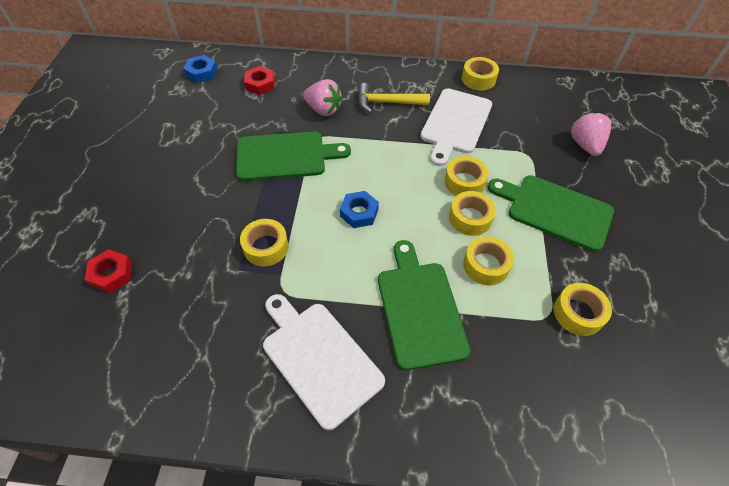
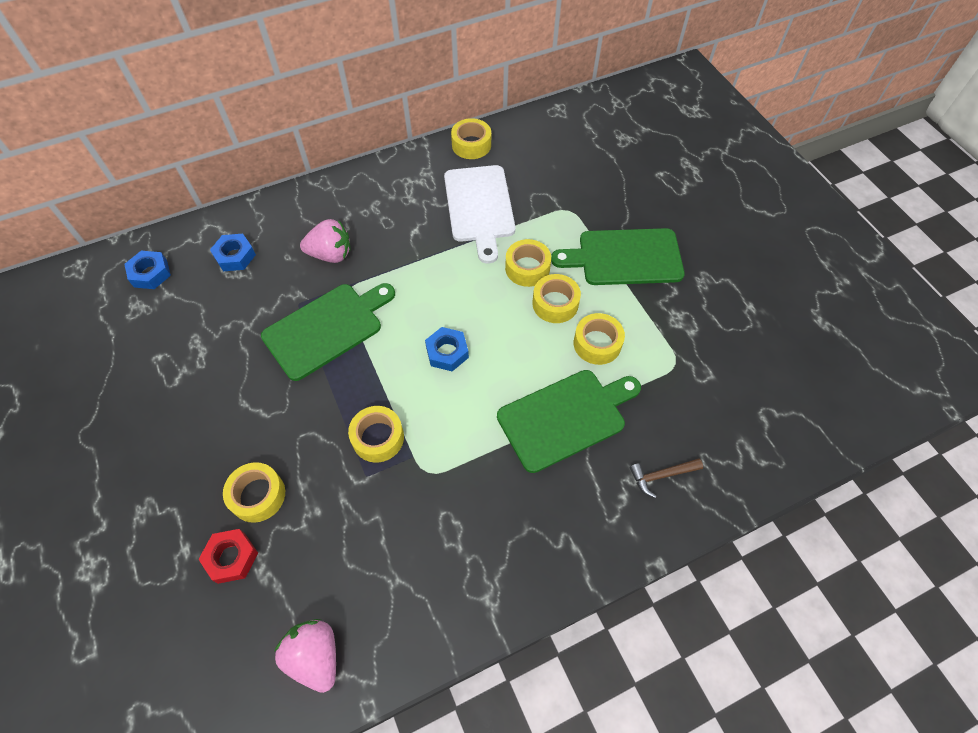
camera: 30 degrees left, 5 degrees up
(260, 84) = (235, 256): red nut -> blue nut
(319, 358) = (506, 516): white cutting board -> none
(387, 103) = (395, 214): yellow hammer -> none
(419, 309) = (565, 417): green cutting board -> green cutting board turned 105 degrees clockwise
(473, 403) = (661, 476): none -> brown hammer
(578, 313) = (697, 347): yellow tape -> yellow tape (258, 495)
(585, 145) = (613, 175): pink strawberry -> pink strawberry (315, 656)

